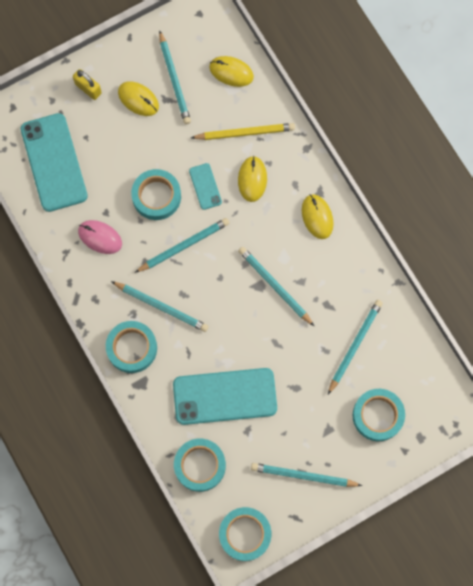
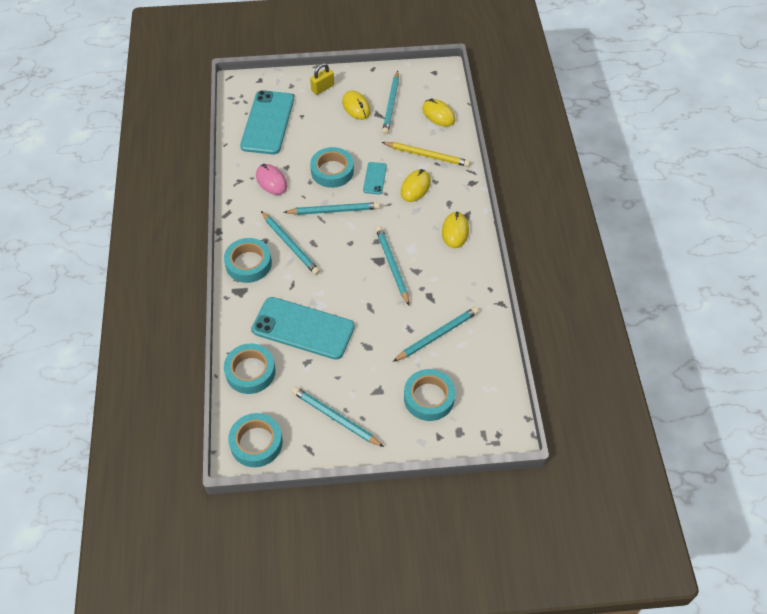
camera: 25 degrees right, 20 degrees down
(88, 88) = (322, 88): yellow padlock -> yellow padlock turned 75 degrees clockwise

